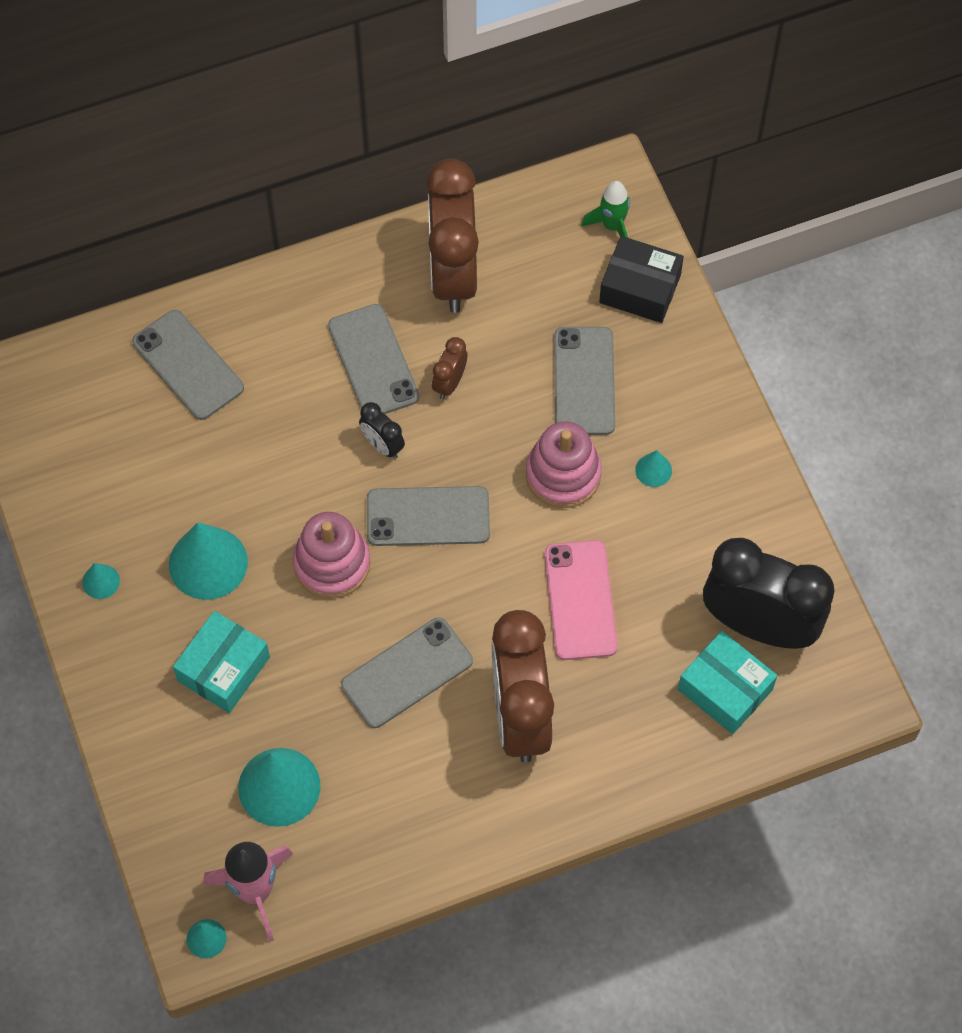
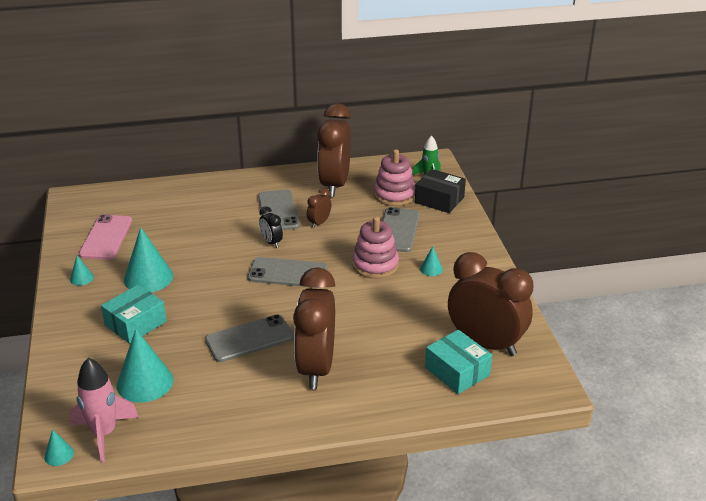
camera: 10 degrees right, 30 degrees down
(188, 365) = (174, 202): grey phone -> none
(332, 563) = (222, 286): pink stacking toy -> pink stacking toy (394, 195)
(580, 600) = (371, 319): pink phone -> pink phone (106, 237)
(759, 625) = (486, 343): black clock -> brown clock

